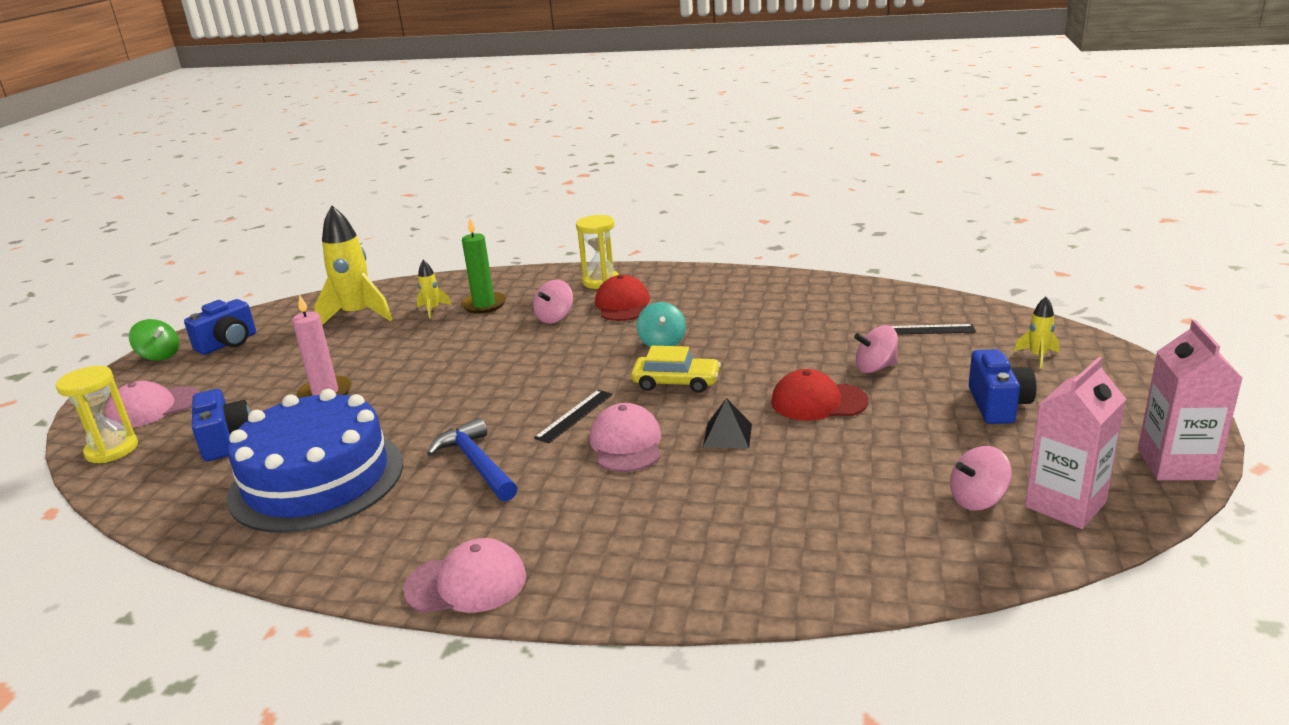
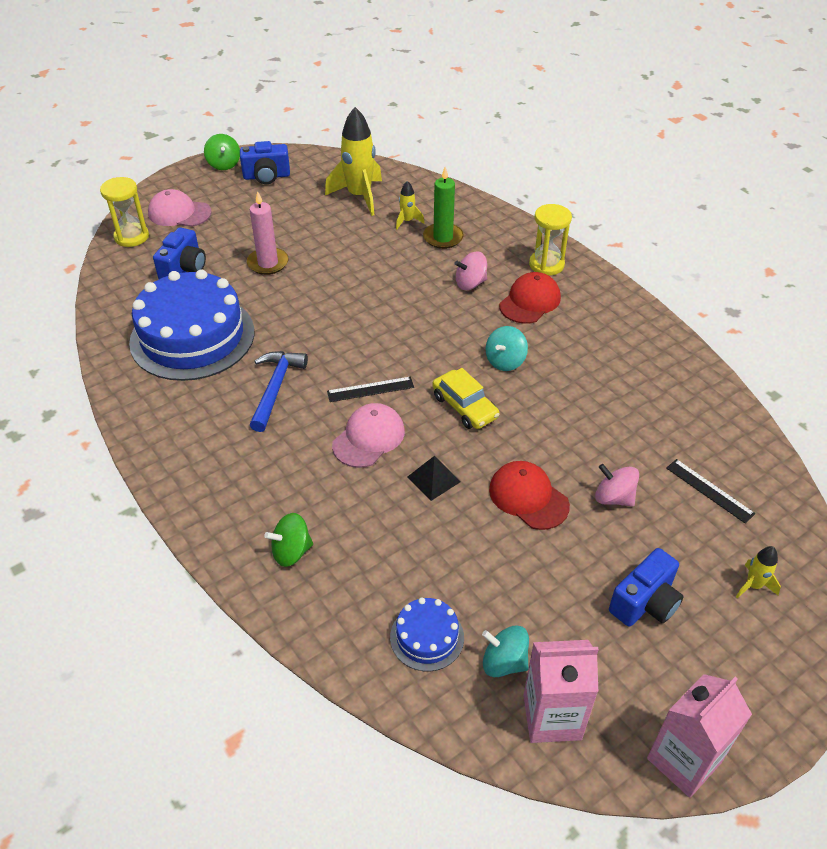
camera: 40 degrees right, 20 degrees up
(466, 583) = (175, 475): pink cap -> none
(686, 555) = (291, 551): none -> green spinning top
(898, 527) = (427, 637): none -> blue cake
(977, 499) = (504, 662): pink spinning top -> turquoise spinning top

